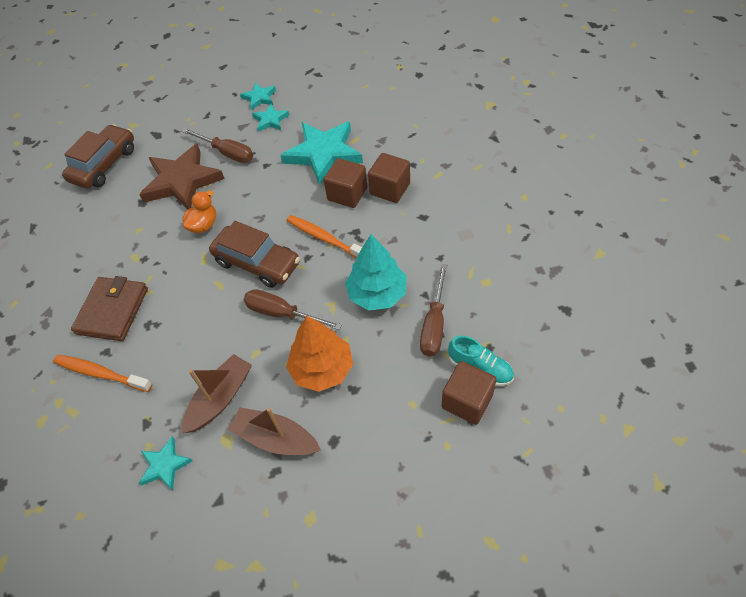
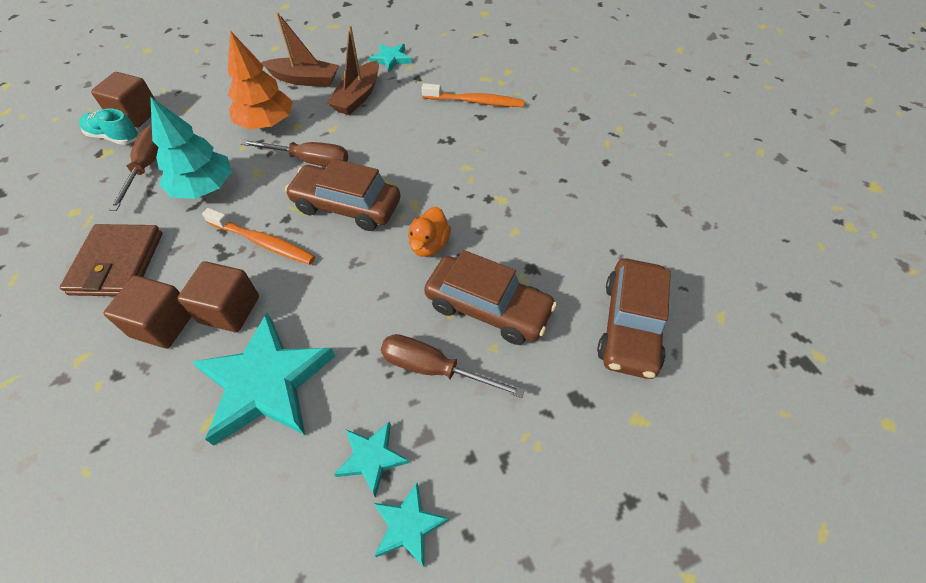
camera: 165 degrees right, 0 degrees up
(112, 311) = (494, 146): brown wallet -> brown wallet (117, 263)
(182, 181) = (488, 307): brown star -> brown car

